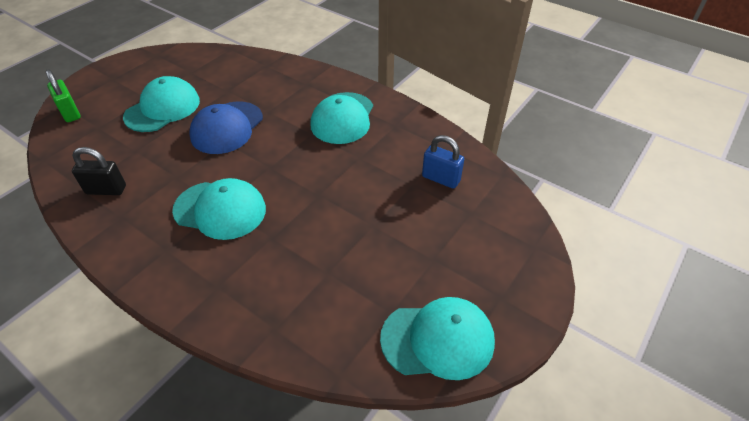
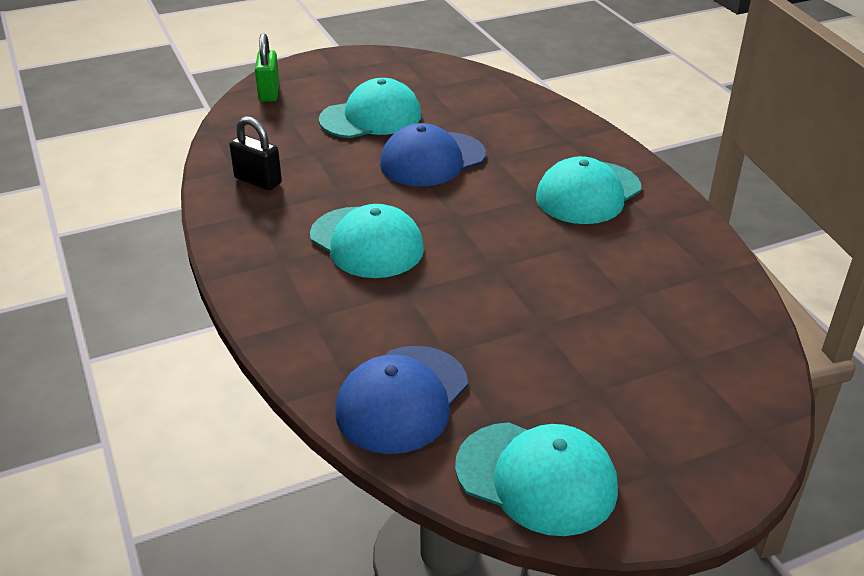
camera: 30 degrees right, 10 degrees down
(319, 323) = (402, 399): none -> blue cap
(441, 179) = (676, 306): blue padlock -> none

